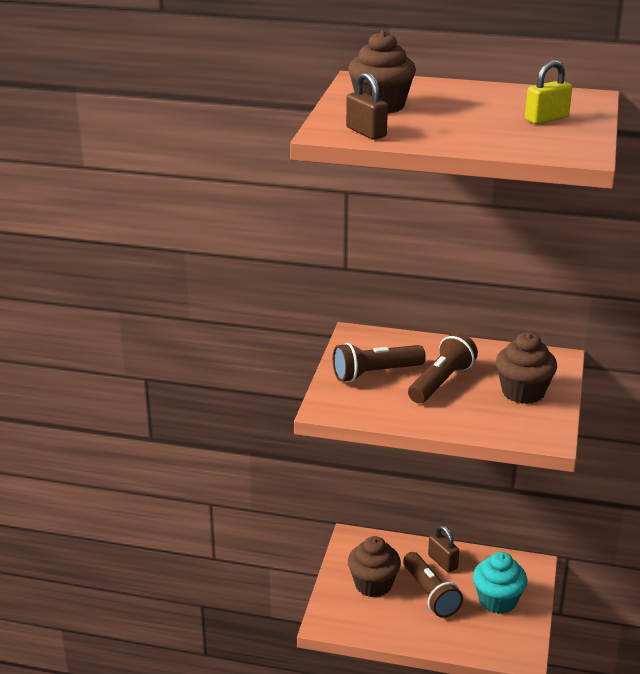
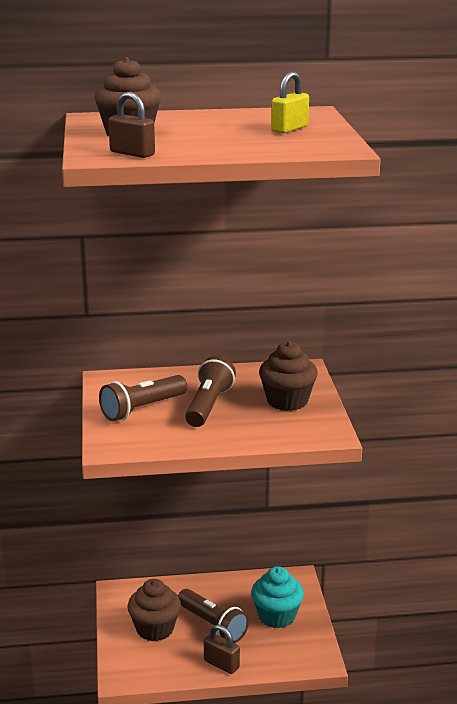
camera: 20 degrees left, 5 degrees down
(442, 562) = (212, 593): brown padlock -> brown padlock (221, 664)

